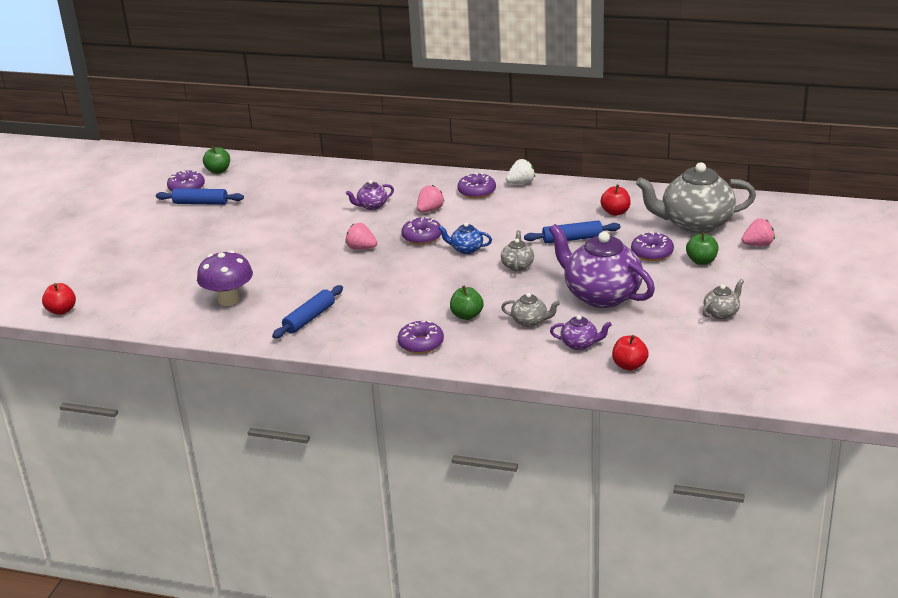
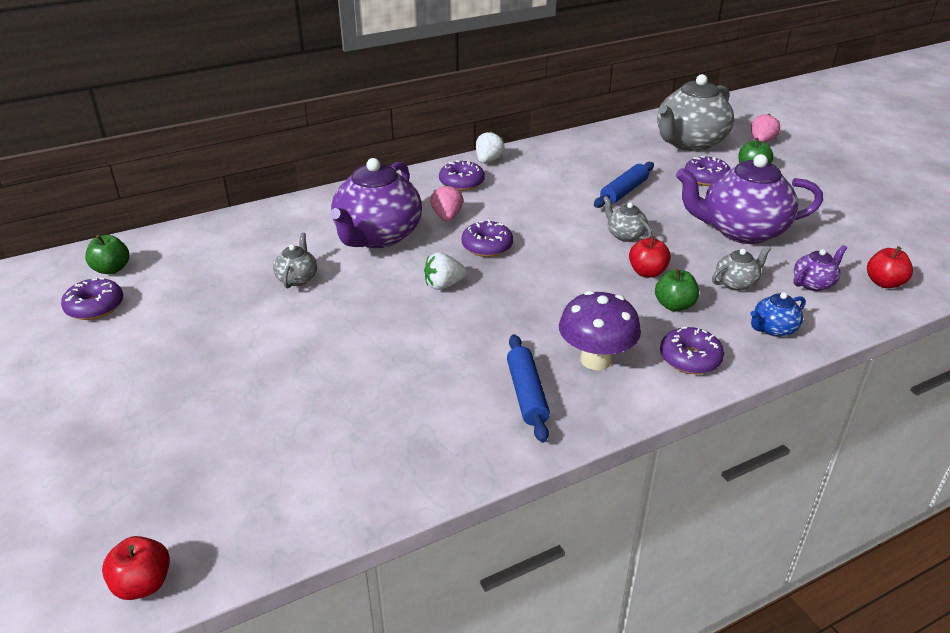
camera: 45 degrees left, 5 degrees up
(200, 203) = (146, 317): blue rolling pin -> none
(228, 300) = (388, 424): purple mushroom -> purple mushroom (595, 360)
(361, 248) = (444, 285): pink strawberry -> white strawberry
(371, 206) = (377, 236): purple teapot -> purple teapot, size x2.23
(466, 249) = (551, 240): blue teapot -> blue teapot (773, 329)
(615, 212) = (614, 156): red apple -> red apple (647, 272)
(721, 313) = (848, 205): grey teapot -> grey teapot (297, 278)

